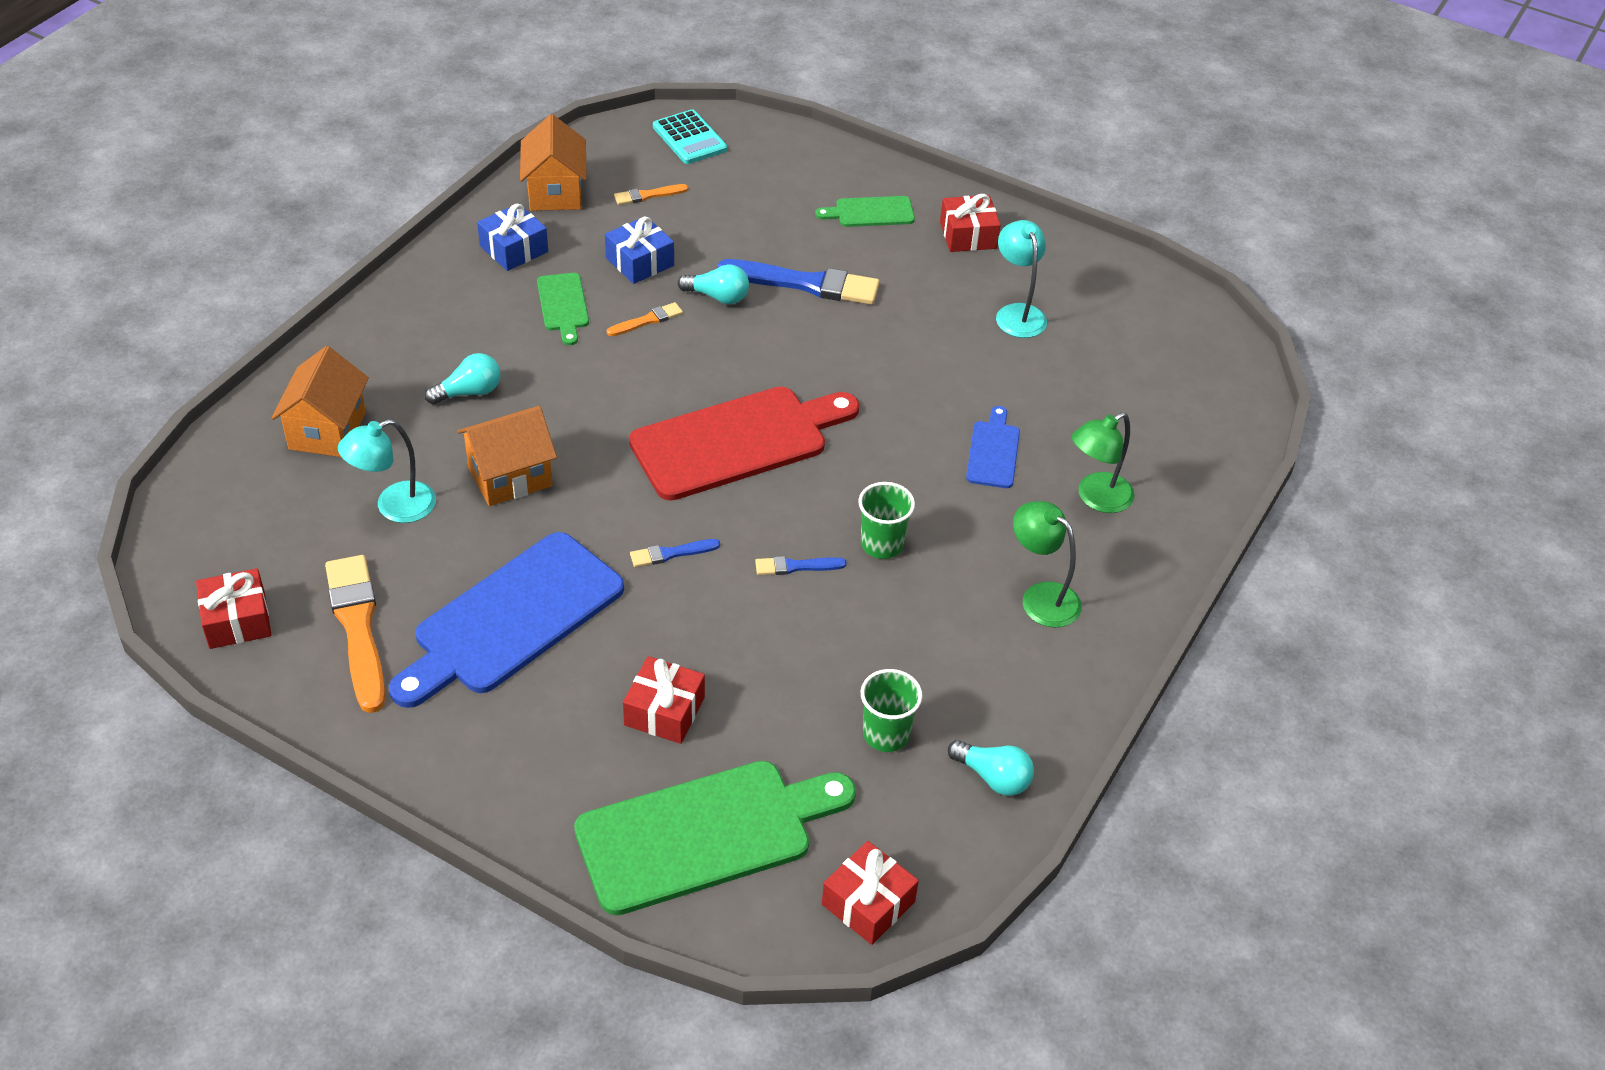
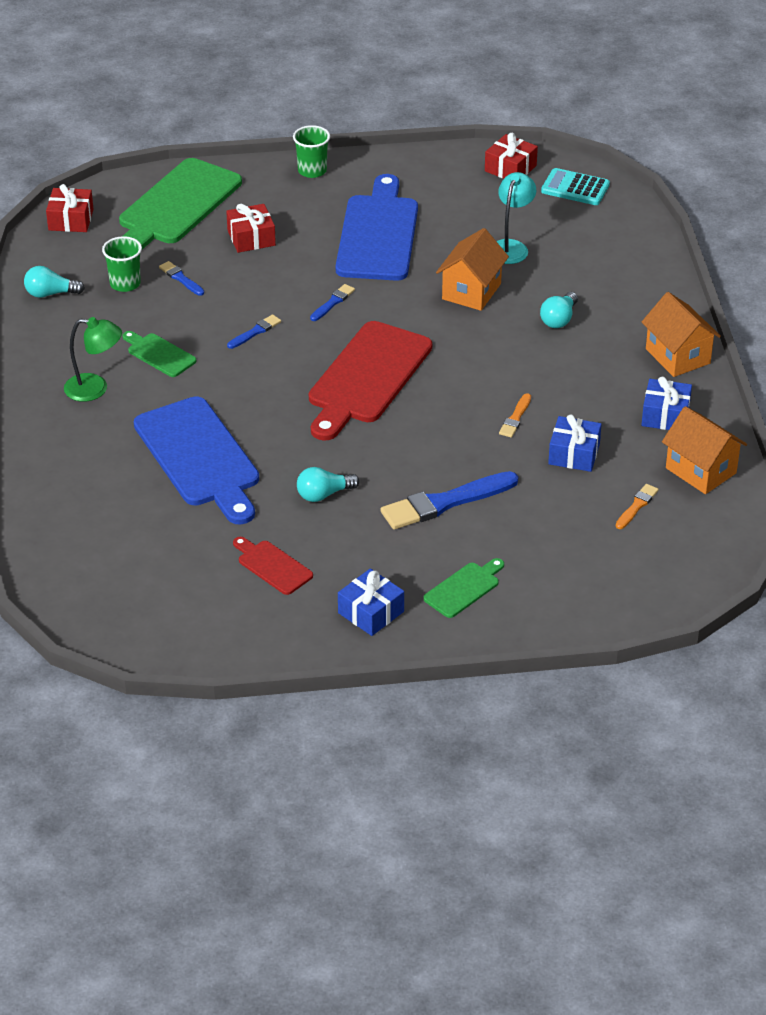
camera: 145 degrees right, 5 degrees down
(327, 430) = (604, 260): orange house -> orange house (677, 356)
(358, 628) = (448, 194): orange brush -> none
(563, 305) = (580, 398): green cutting board -> green cutting board (159, 354)
(689, 138) = (673, 572): turquoise calculator -> turquoise calculator (575, 188)
(718, 297) = (491, 459): turquoise light bulb -> turquoise light bulb (324, 494)
(810, 699) = (181, 278): none -> blue brush
(882, 544) = (217, 368): green cup -> green cup (312, 171)
(968, 235) = (371, 612): red gift -> blue gift
(993, 451) = (199, 457): blue cutting board -> blue cutting board, size x2.11
(1017, 313) = (272, 566): turquoise lamp -> red cutting board
(1096, 498) = (106, 463): green lamp -> none

